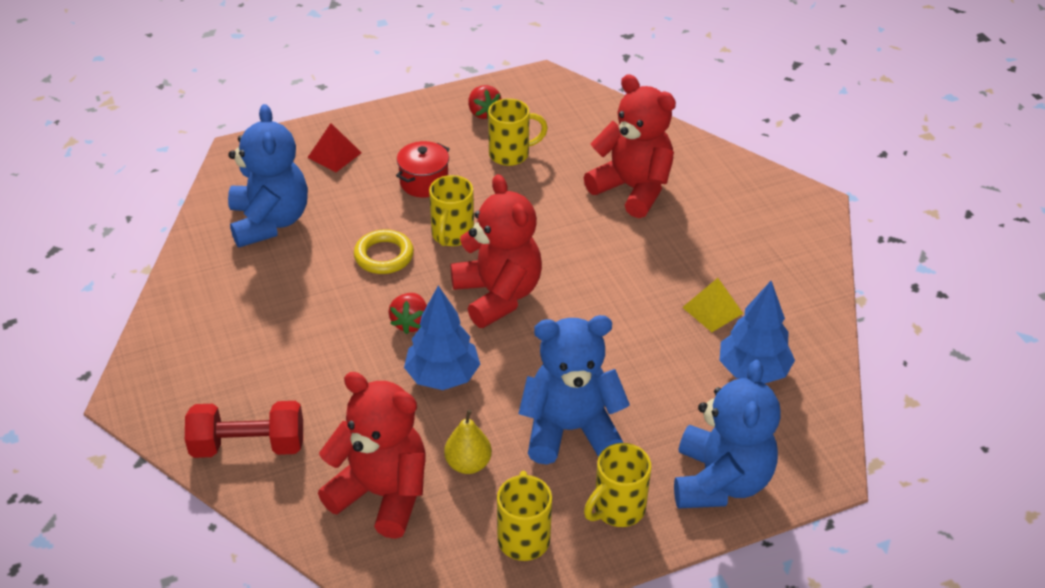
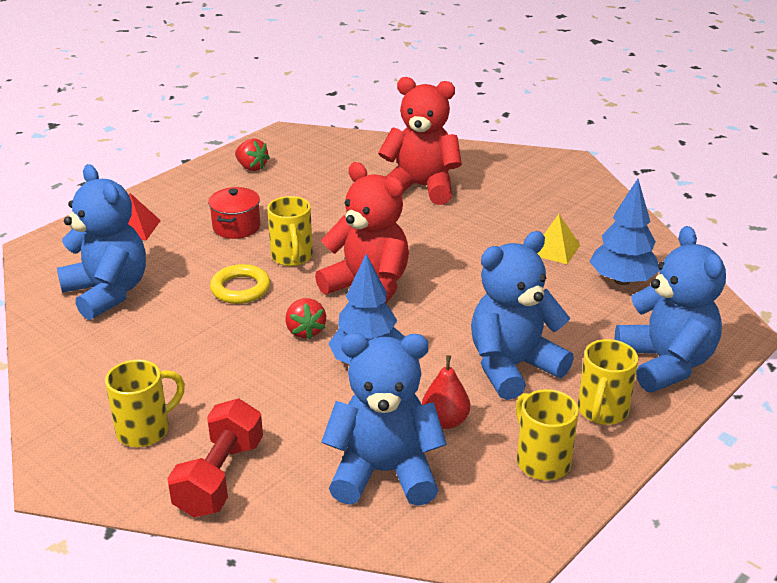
camera: 25 degrees left, 10 degrees down
(248, 445) = (219, 477): red dumbbell -> red dumbbell turned 45 degrees counterclockwise
(382, 494) = (384, 472): red teddy bear -> blue teddy bear
(468, 464) = (445, 421): yellow pear -> red pear
(511, 154) = (299, 189): yellow mug -> yellow mug (145, 430)

